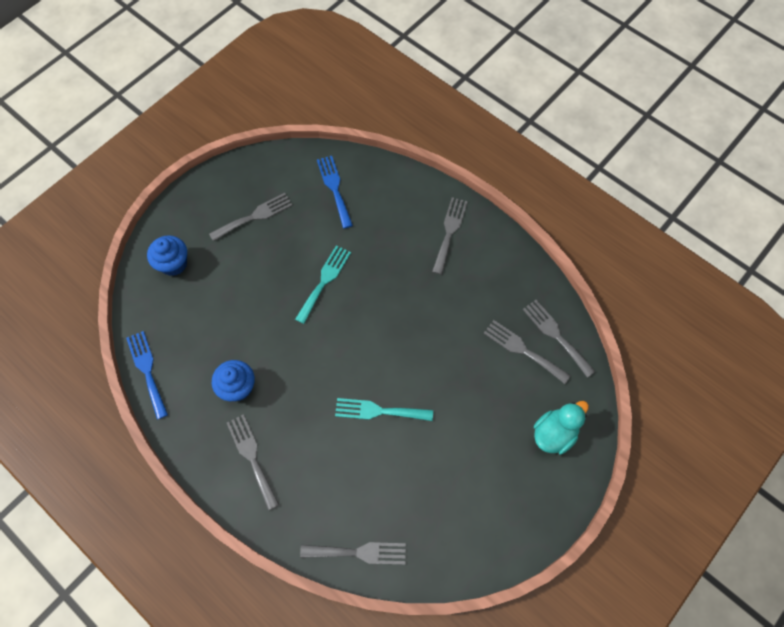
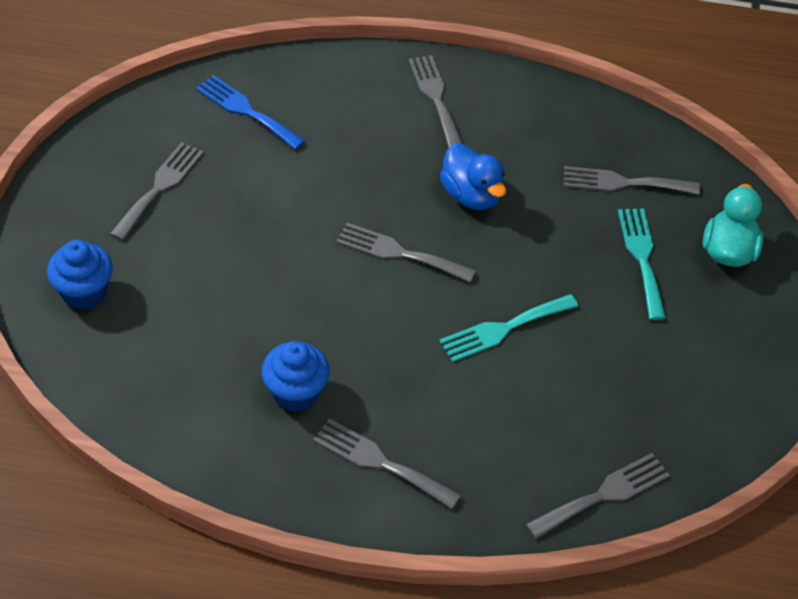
camera: 35 degrees left, 15 degrees down
(147, 370) = (148, 436): blue fork -> none
(324, 281) = (316, 219): turquoise fork -> turquoise fork (642, 257)
(423, 311) = (471, 195): none -> blue duck
(556, 335) = (648, 150): grey fork -> grey fork (399, 253)

